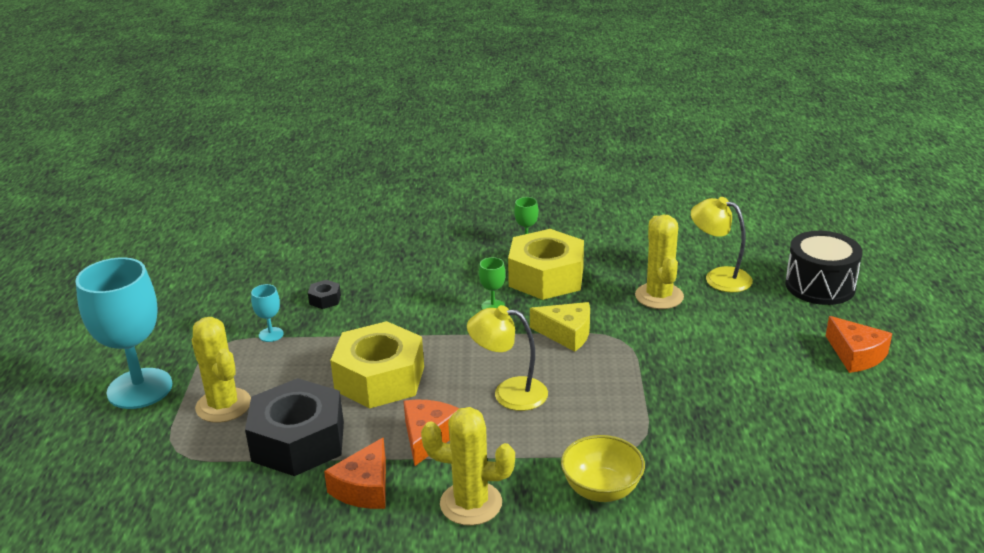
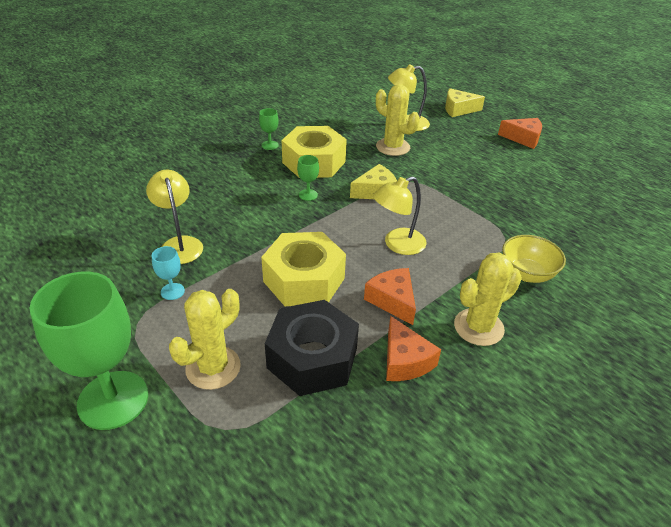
camera: 45 degrees left, 10 degrees up
(140, 389) = (113, 400): turquoise goblet -> green goblet
(223, 405) = (213, 367): yellow cactus -> yellow cactus turned 60 degrees counterclockwise
(325, 299) = (179, 244): black nut -> yellow lamp
(820, 286) = (458, 109): black drum -> yellow cheese

